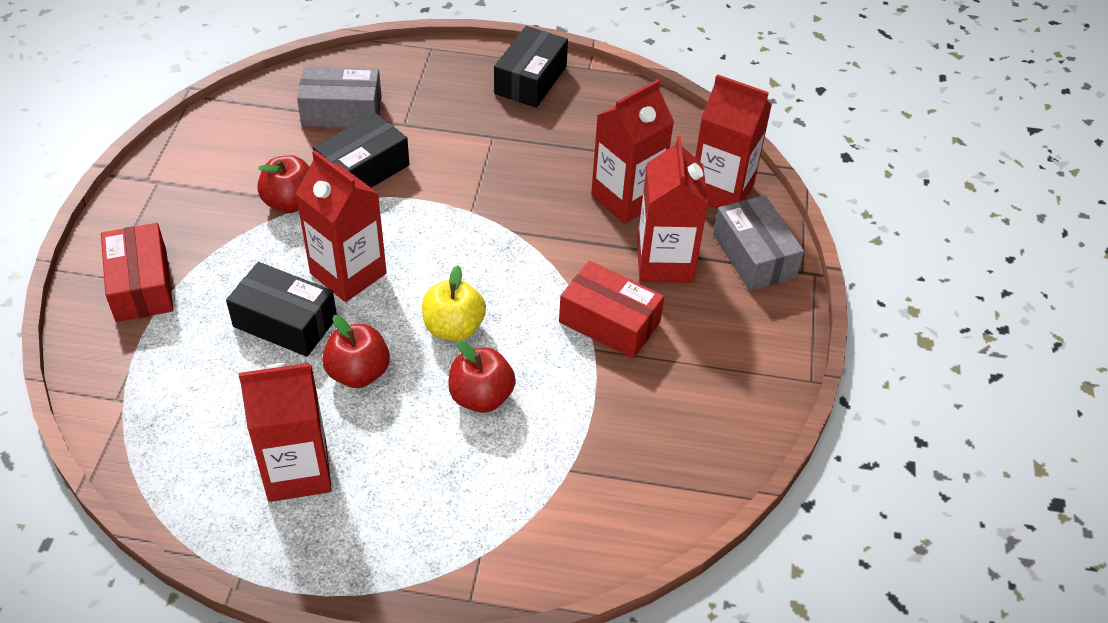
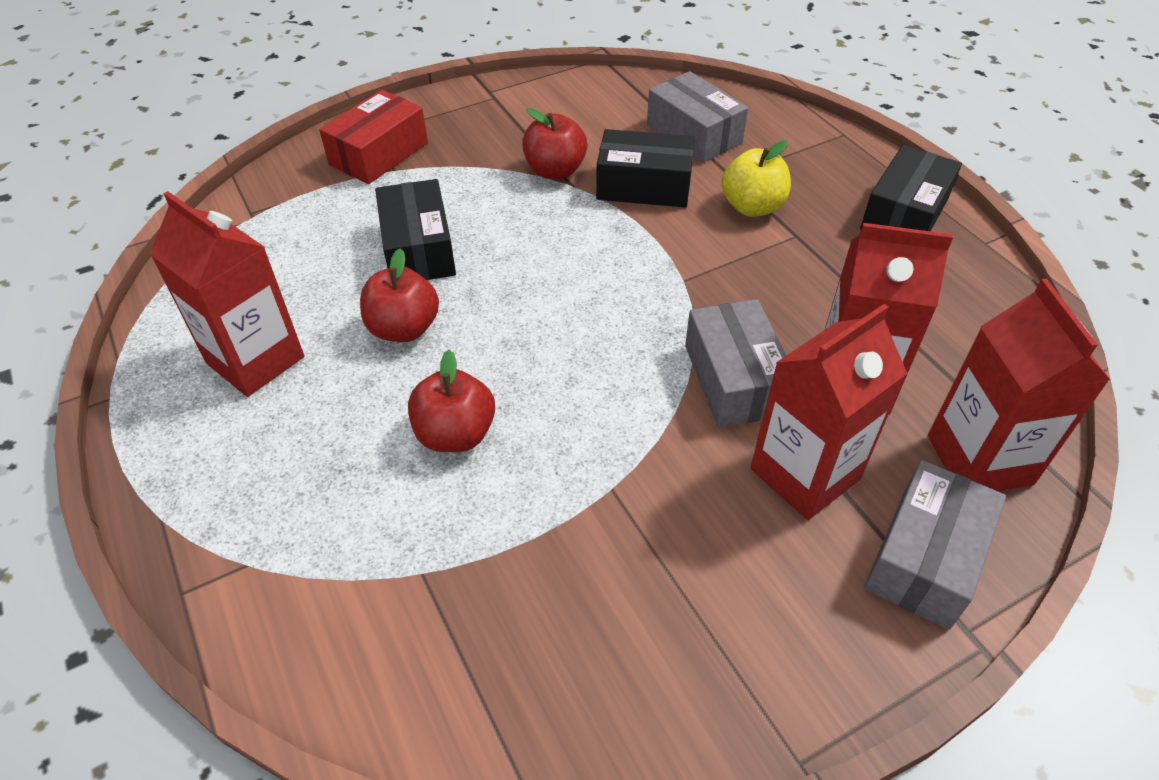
camera: 55 degrees right, 0 degrees up
(348, 273) = (514, 251): red carton -> none
(454, 328) = (523, 359): yellow apple -> yellow apple (752, 207)
(530, 80) = (904, 214): black box -> black box turned 45 degrees counterclockwise
(573, 244) = (734, 379): none -> grey box
(609, 322) = (662, 478): red box -> none

